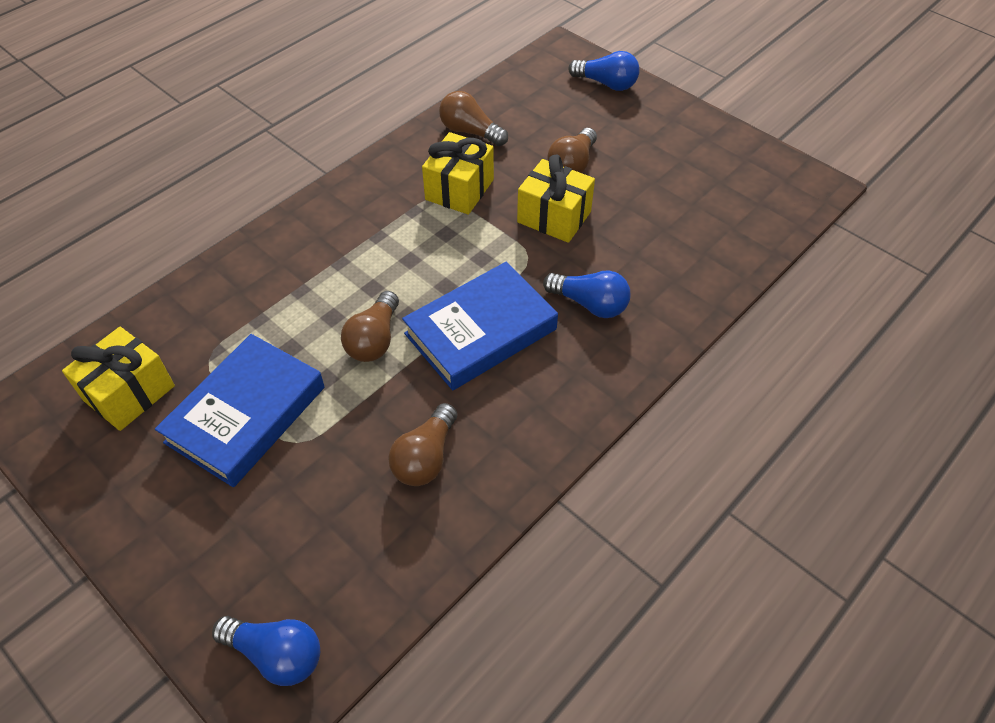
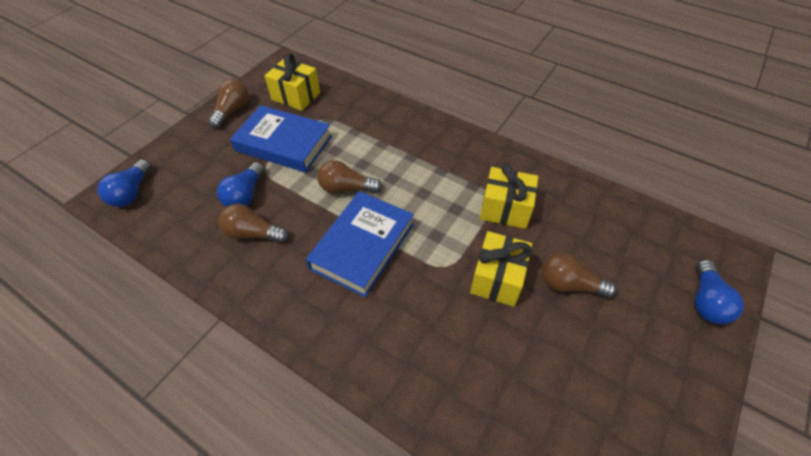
camera: 80 degrees right, 0 degrees up
(470, 132) = (577, 204): brown light bulb -> brown light bulb (232, 111)
(480, 331) = (362, 246): blue book -> blue book turned 75 degrees clockwise
(590, 304) = (404, 318): blue light bulb -> blue light bulb (245, 195)

